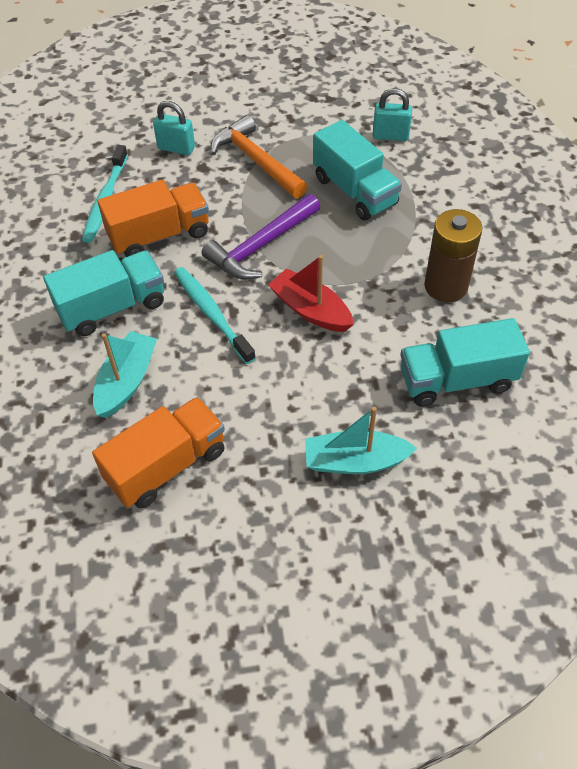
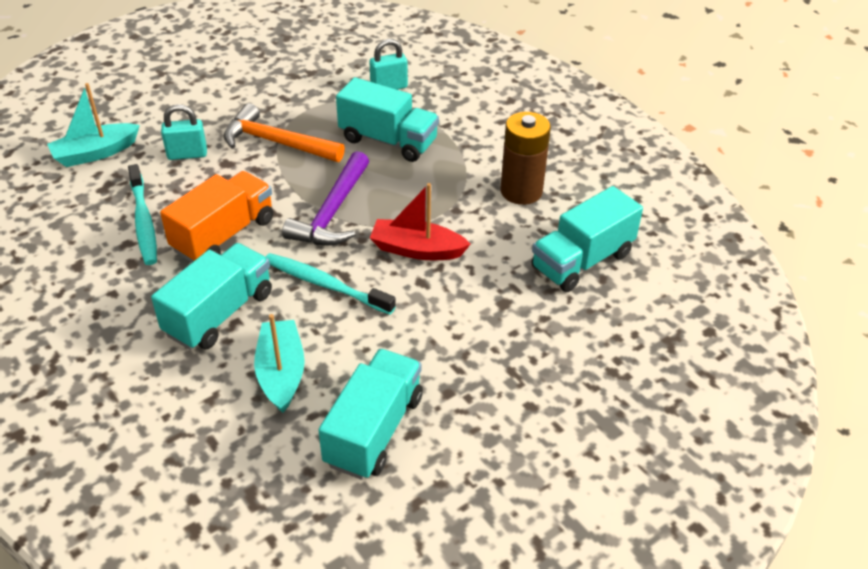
camera: 30 degrees left, 10 degrees down
(166, 465) = (374, 430): orange truck -> turquoise truck
(355, 461) = (543, 357): turquoise boat -> turquoise boat (95, 153)

